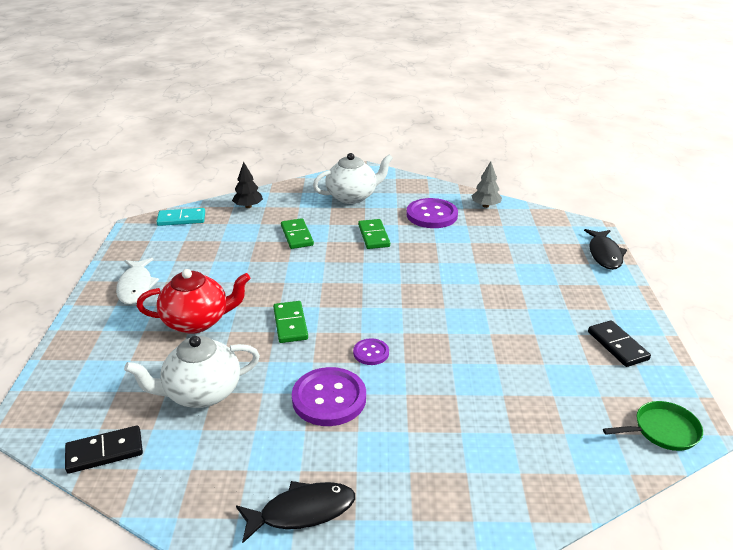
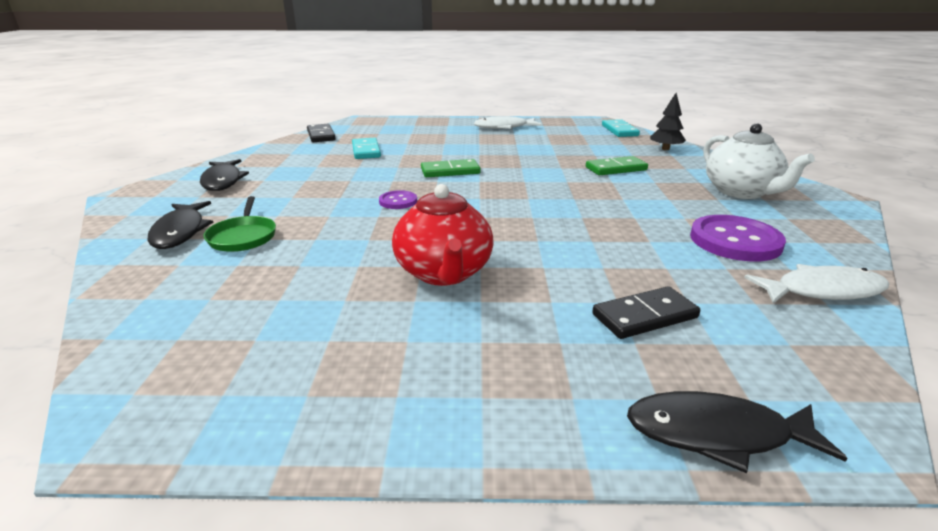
camera: 90 degrees right, 5 degrees down
(197, 321) = (456, 145): red teapot -> red teapot (444, 273)
(201, 393) = (366, 151): white teapot -> turquoise domino
(329, 398) = (339, 186): purple button -> none
(373, 236) = (640, 203): green domino -> none
(456, 497) = (180, 232): none -> black fish
(485, 206) = (822, 291): grey tree -> white fish
(617, 345) = (364, 381): black domino -> black domino (644, 316)
(663, 430) = (144, 388): green pan -> green pan (243, 237)

